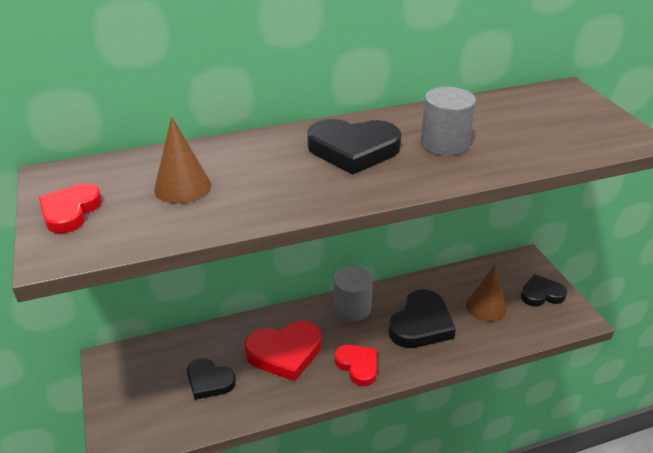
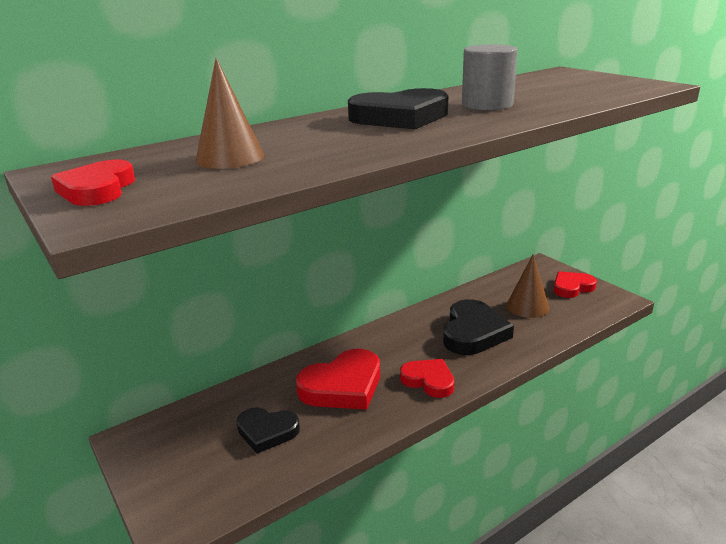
camera: 15 degrees left, 10 degrees down
(352, 308) = (395, 333): grey cylinder -> none
(541, 294) = (572, 287): black heart -> red heart

